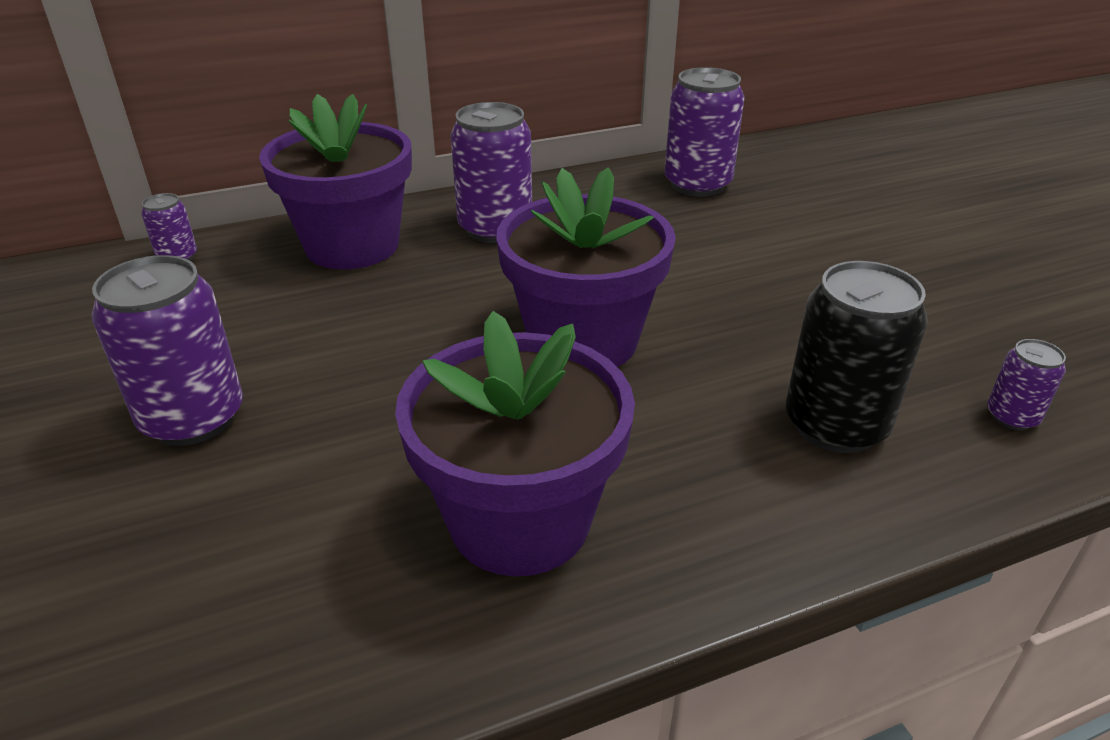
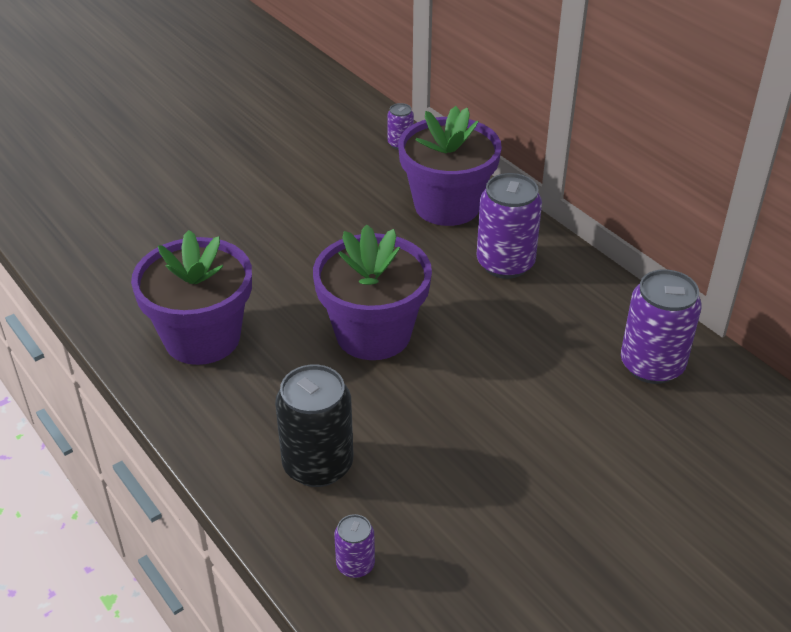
camera: 75 degrees right, 5 degrees up
(193, 418) = (251, 206): purple can -> none

